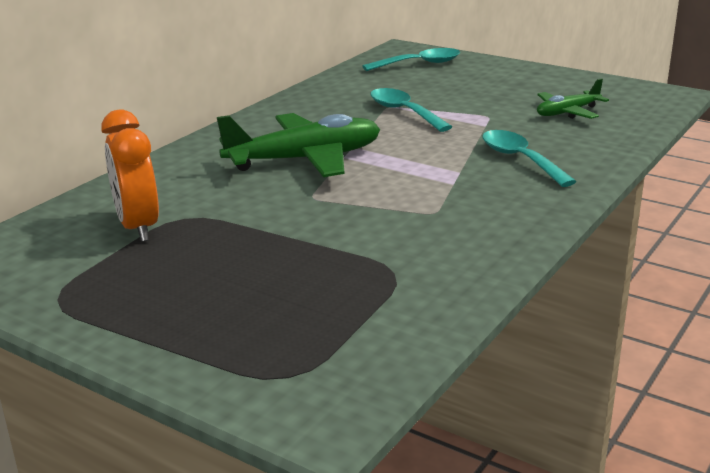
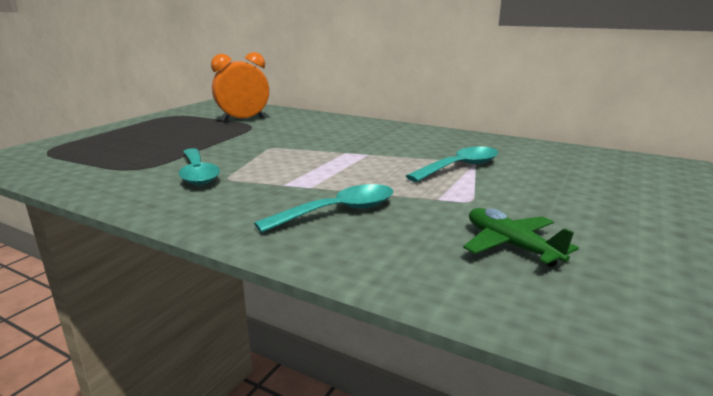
camera: 85 degrees right, 5 degrees down
(305, 159) = (339, 143): green plane -> none
(419, 64) = (625, 172): turquoise spoon -> turquoise spoon (198, 173)

